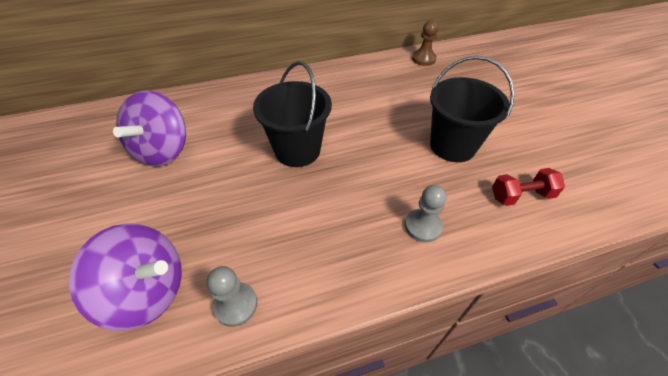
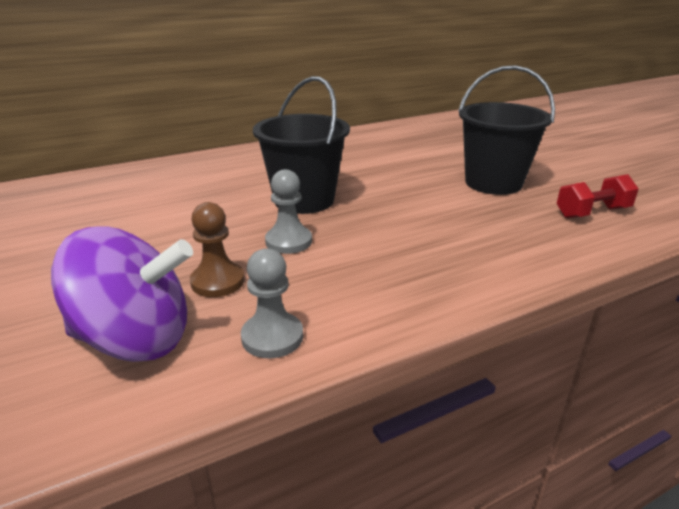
camera: 10 degrees left, 20 degrees down
(163, 150) = (120, 214): purple spinning top -> none
(423, 59) = (427, 125): brown pawn -> brown pawn (218, 281)
(423, 226) = (490, 246): grey pawn -> grey pawn (288, 241)

